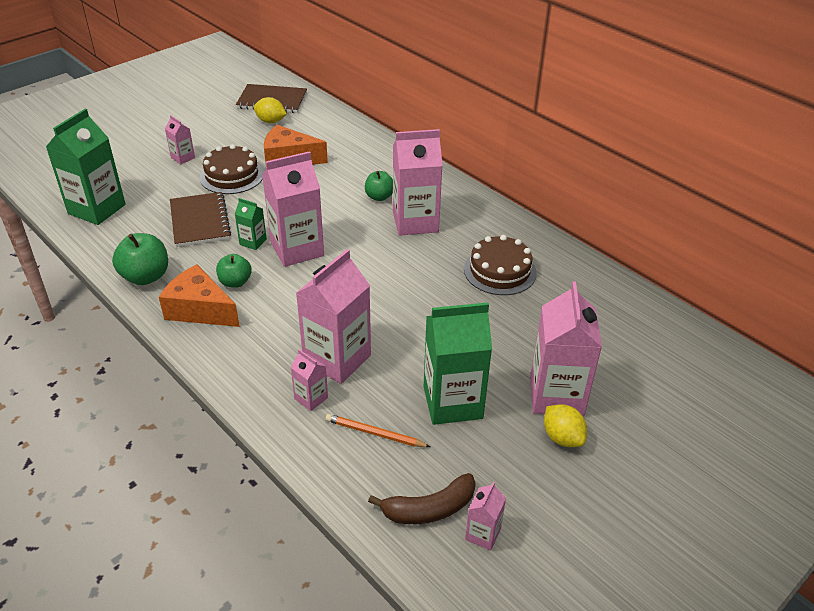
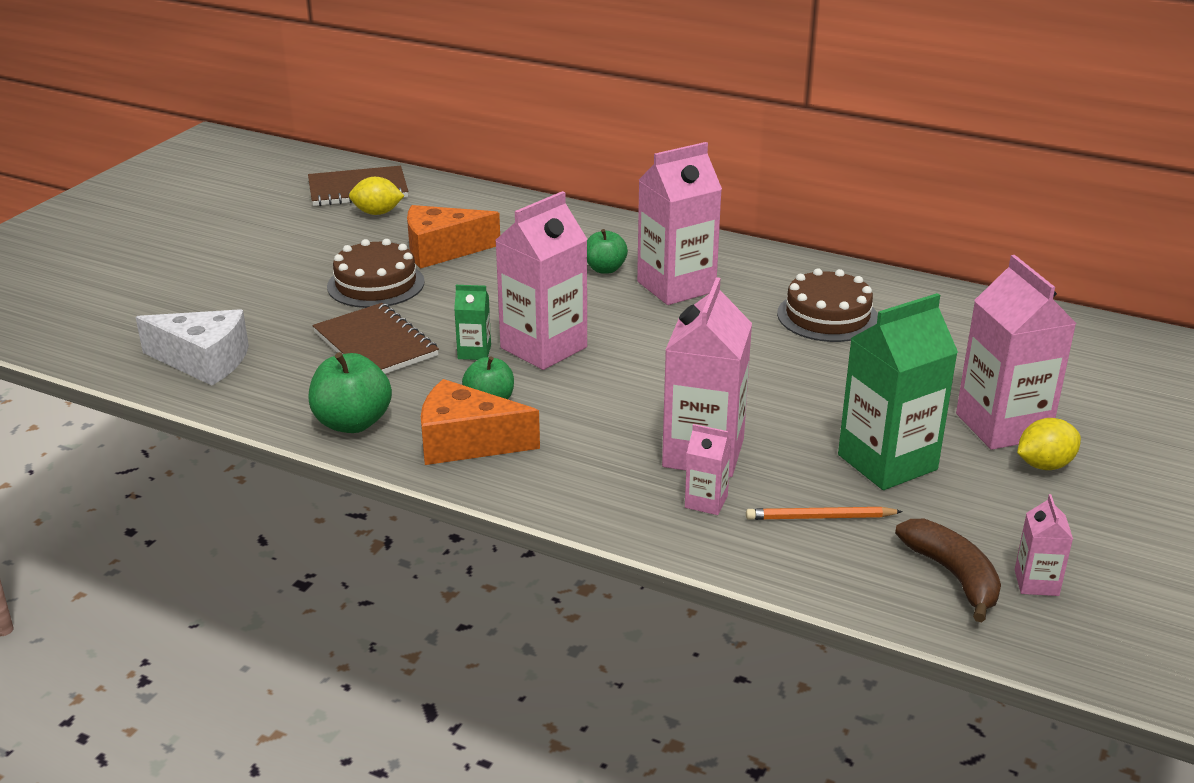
camera: 20 degrees left, 10 degrees down
(97, 209) = (204, 361): green carton -> white cheese
(183, 158) = (283, 277): pink carton -> none
(429, 509) = (953, 575): brown banana -> brown banana turned 75 degrees counterclockwise
(562, 437) = (1044, 465): yellow lemon -> yellow lemon turned 60 degrees counterclockwise

